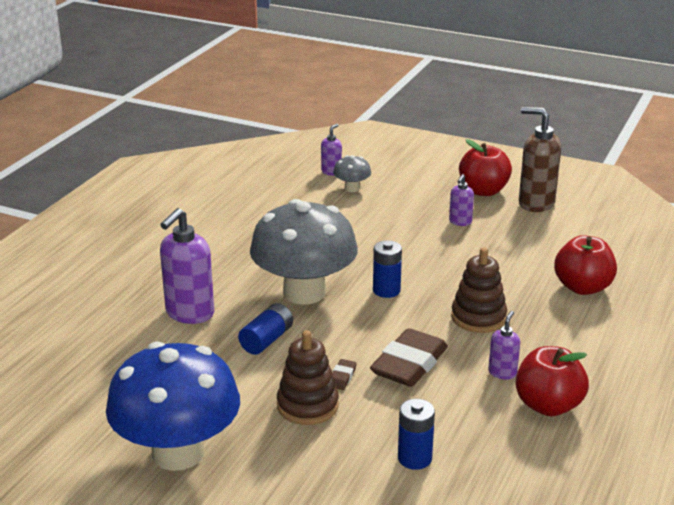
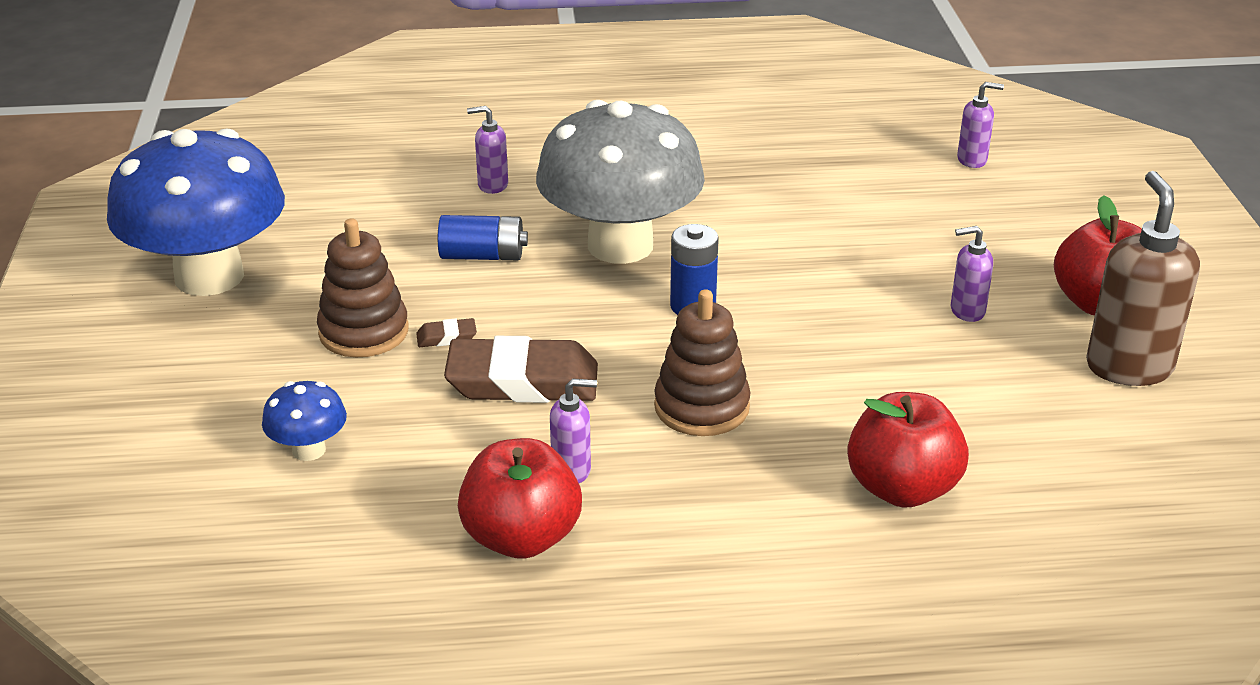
camera: 60 degrees right, 5 degrees up
(189, 313) = (492, 185): purple soap dispenser -> purple soap dispenser, size x0.51
(352, 188) = (945, 191): grey mushroom -> none
(414, 458) = (309, 450): blue battery -> blue mushroom

